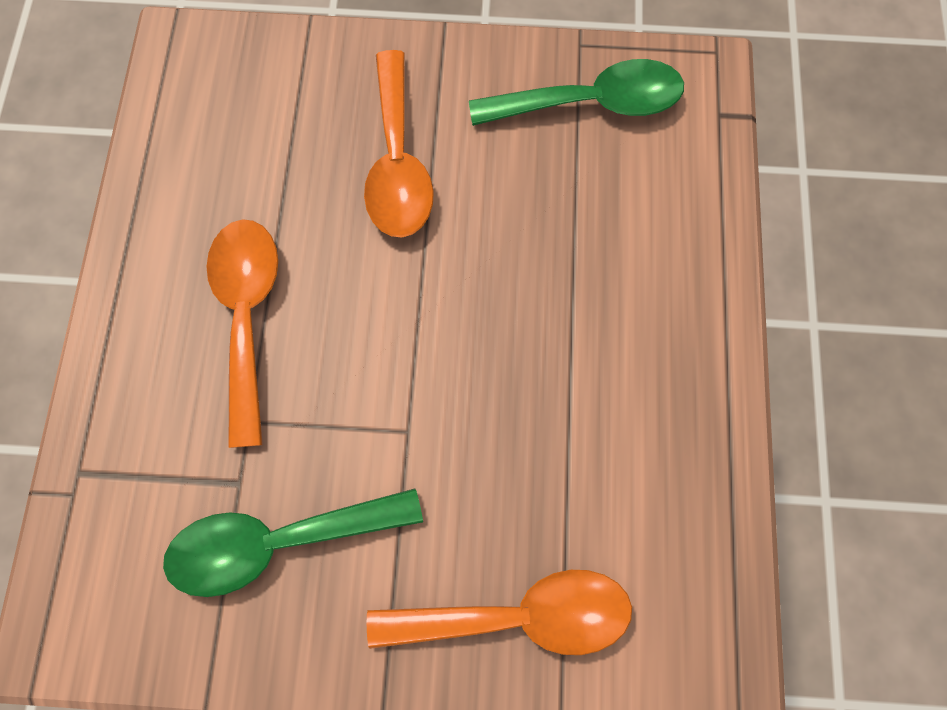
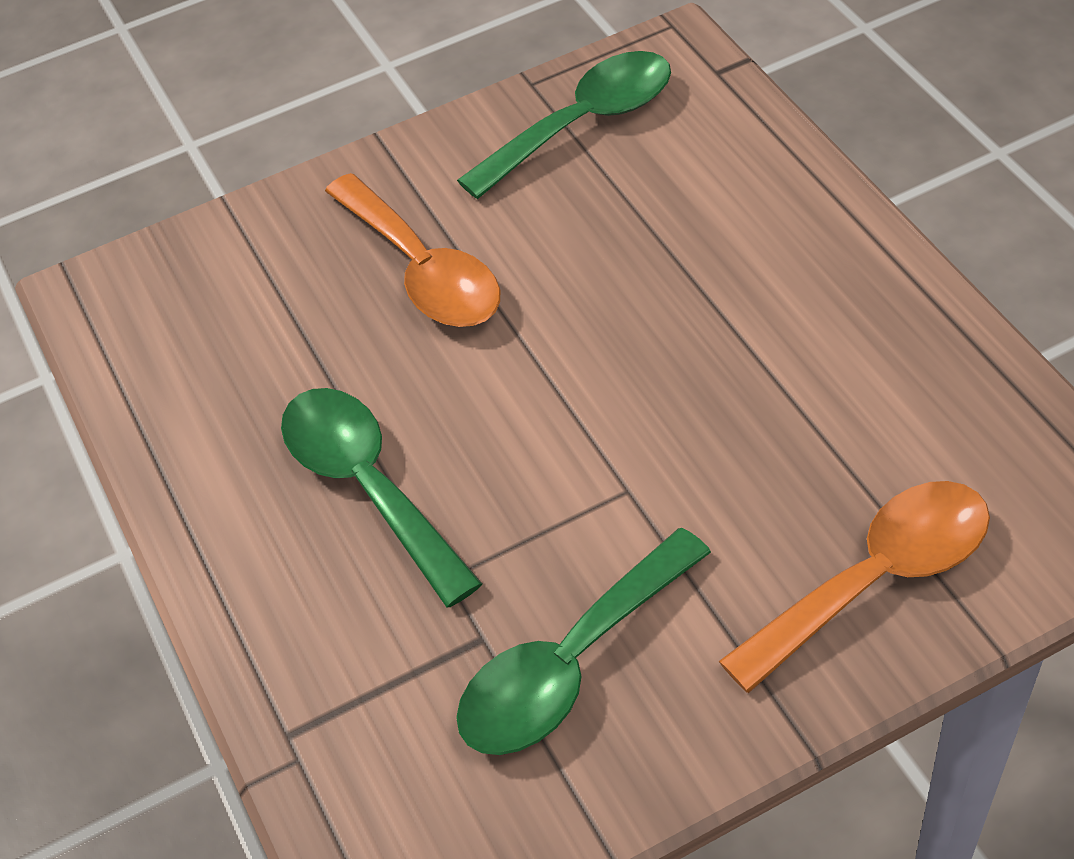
camera: 25 degrees left, 20 degrees down
(247, 317) = (369, 486): orange spoon -> green spoon

